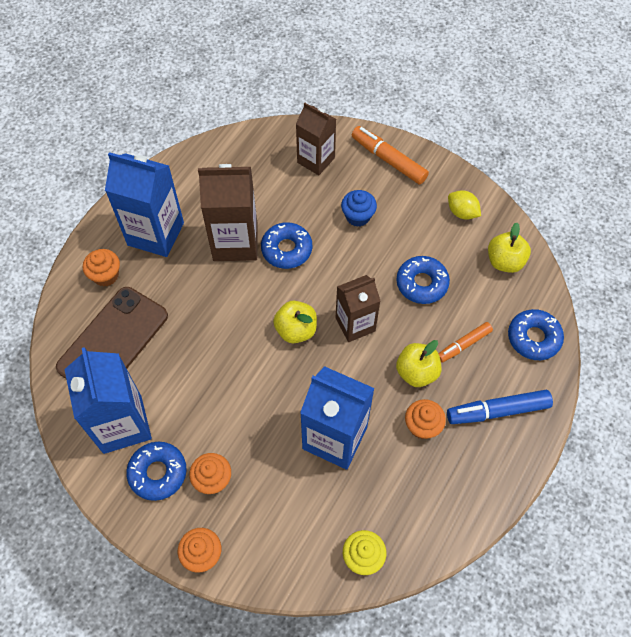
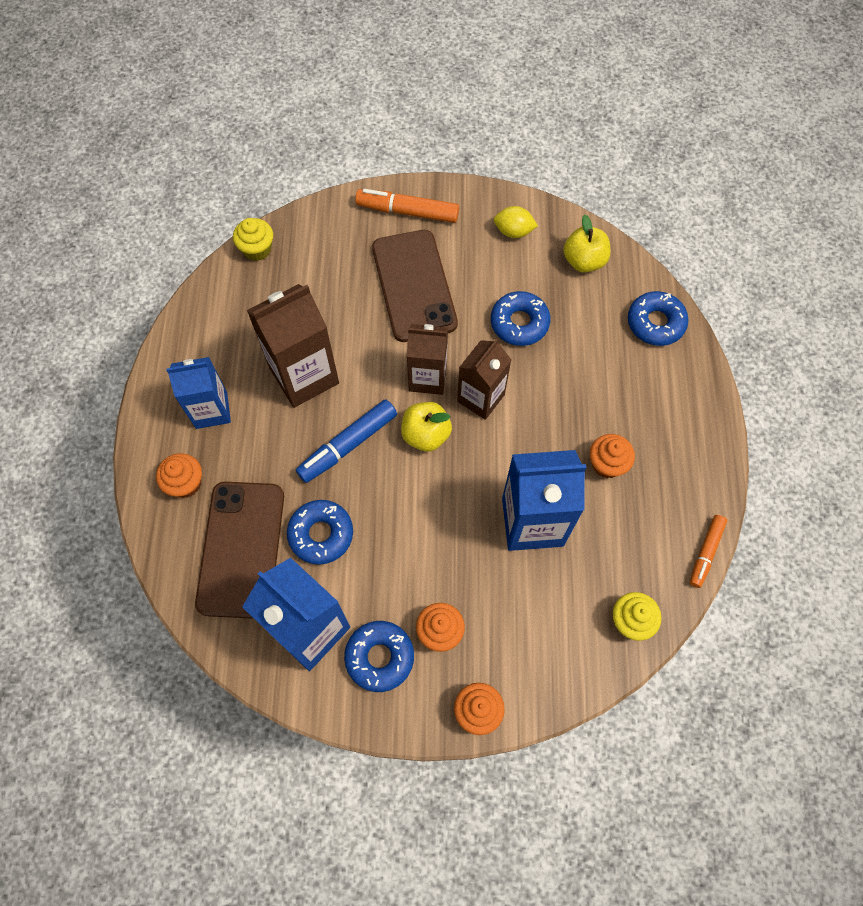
camera: 30 degrees left, 5 degrees up
(155, 234) = (211, 410): blue carton -> blue carton, size x0.66
(260, 136) = (257, 249): none -> yellow cupcake
(286, 249) = (363, 356): blue donut -> blue donut (321, 534)
(316, 160) = (333, 247): brown carton -> brown carton (427, 378)
(358, 216) = (413, 286): blue cupcake -> brown phone
(416, 372) = (569, 414): yellow apple -> none
(463, 345) = (596, 363): orange marker -> orange marker (705, 552)
(497, 411) = (665, 411): blue marker -> blue marker (348, 445)

